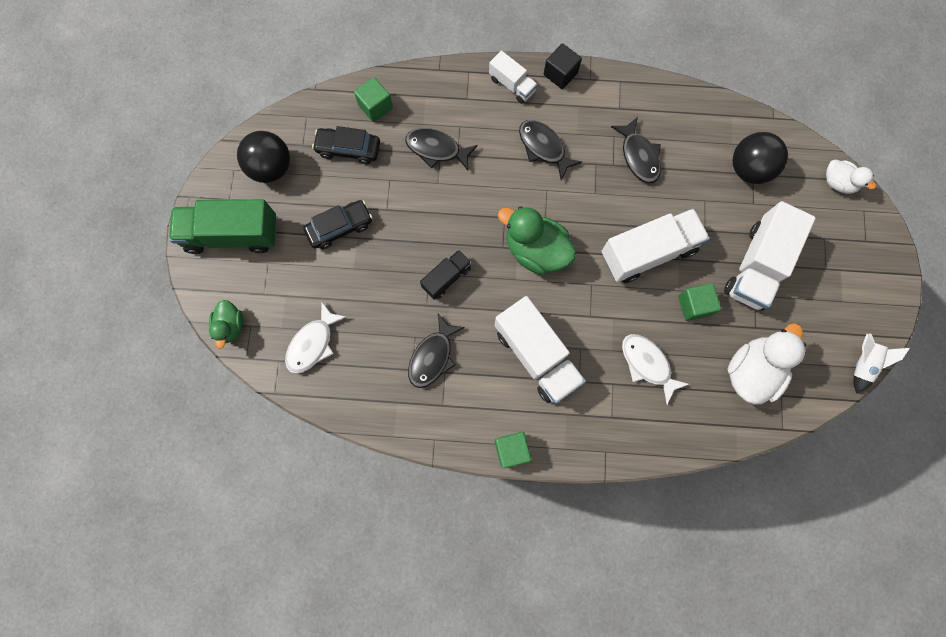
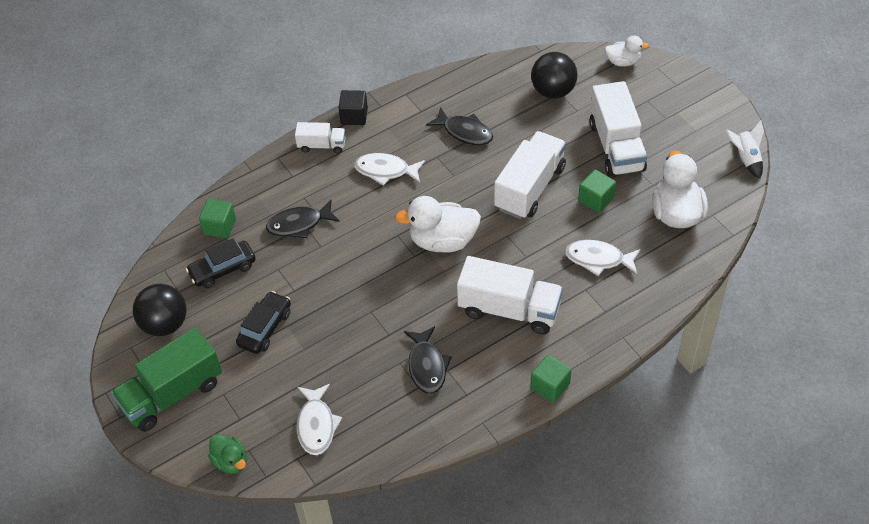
camera: 35 degrees left, 25 degrees down
(446, 278) = (388, 305): black truck -> none
(535, 250) = (442, 241): green duck -> white duck
(543, 148) = (385, 171): black fish -> white fish

